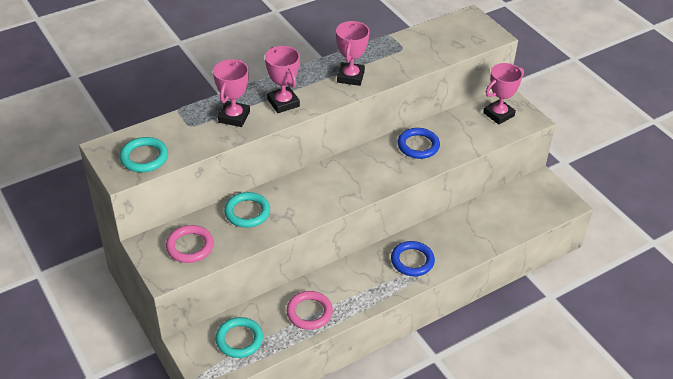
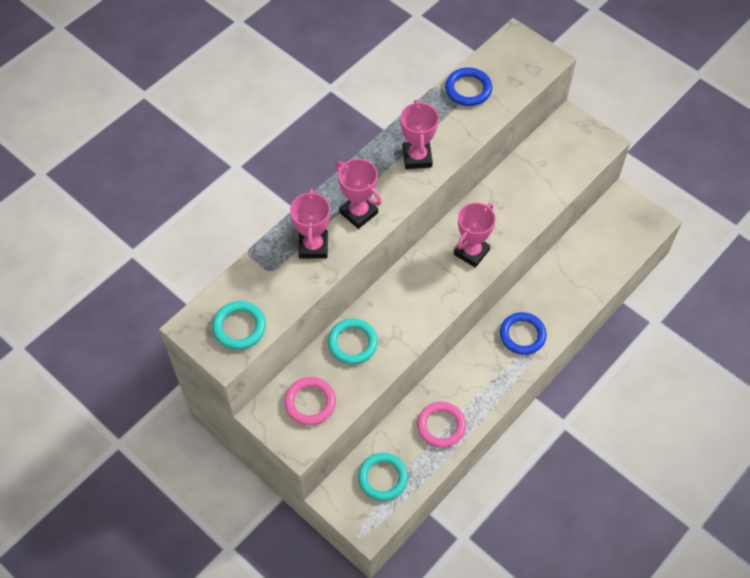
camera: 15 degrees left, 15 degrees up
(418, 146) = (499, 208): blue ring -> blue ring (468, 89)
(498, 114) = (568, 144): pink trophy -> pink trophy (471, 252)

